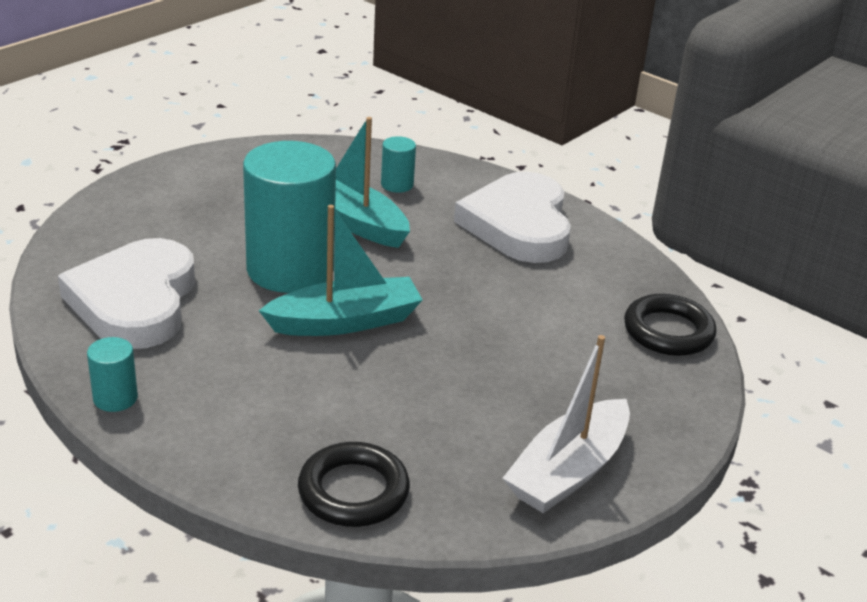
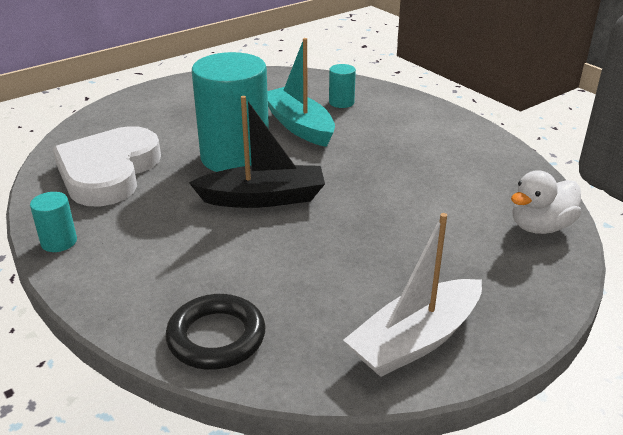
camera: 15 degrees right, 0 degrees up
(345, 321) = (263, 198): turquoise boat -> black boat
(519, 225) = (430, 135): white heart -> none
(668, 331) = (540, 227): black ring -> white duck

